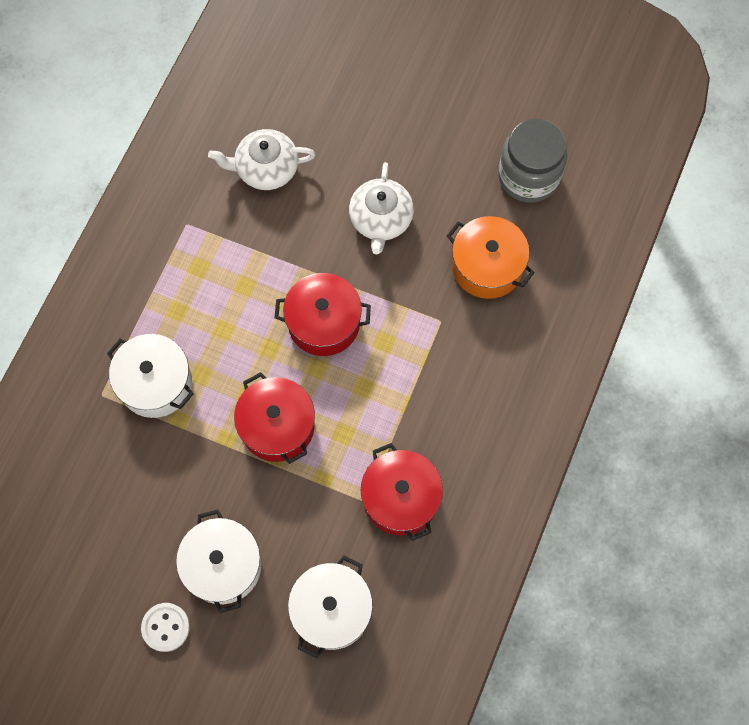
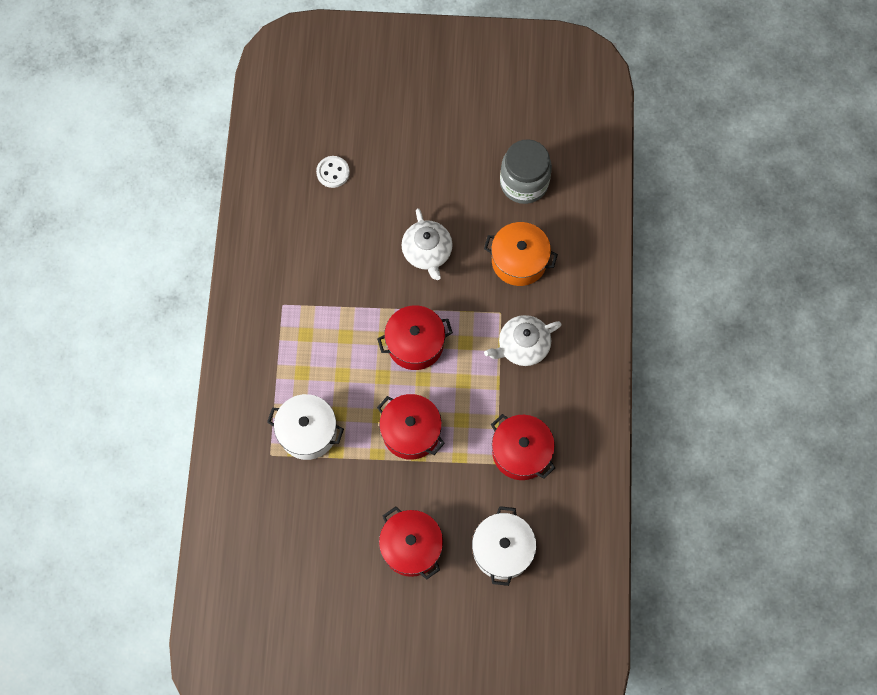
camera: 20 degrees left, 0 degrees up
(165, 627) = (387, 606): white button -> white button (333, 172)
(223, 565) = (411, 547): white pot -> red pot
(266, 168) = (326, 242): white teapot -> white teapot (522, 346)

